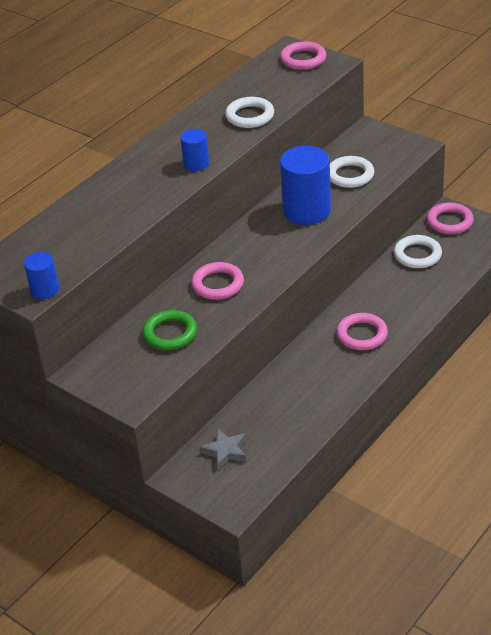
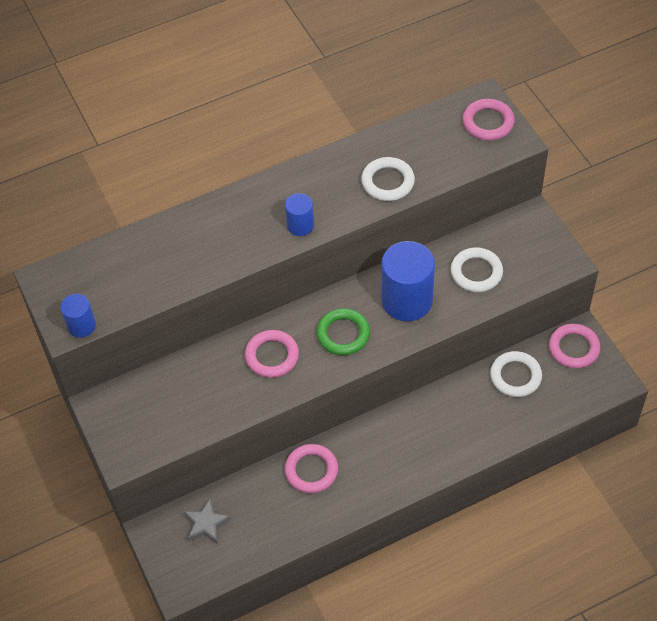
camera: 25 degrees right, 15 degrees up
(170, 334) = (197, 396): green ring -> green ring (343, 334)
(362, 335) = (403, 450): pink ring -> pink ring (311, 470)

